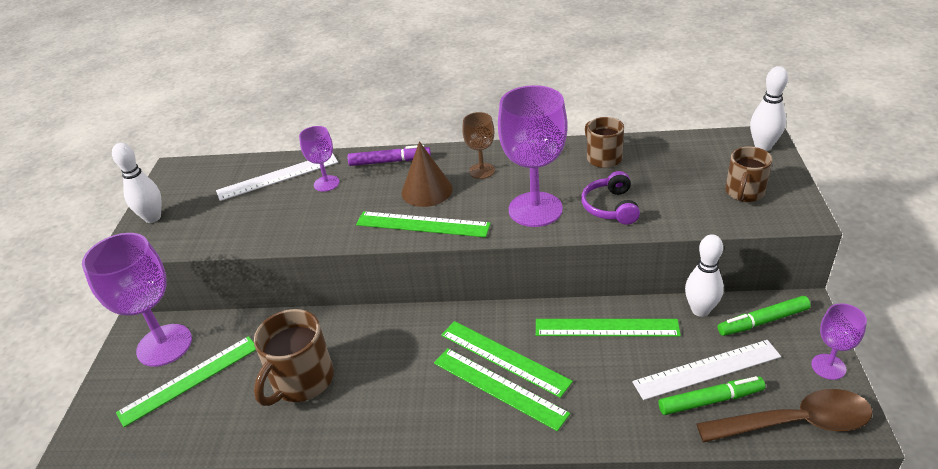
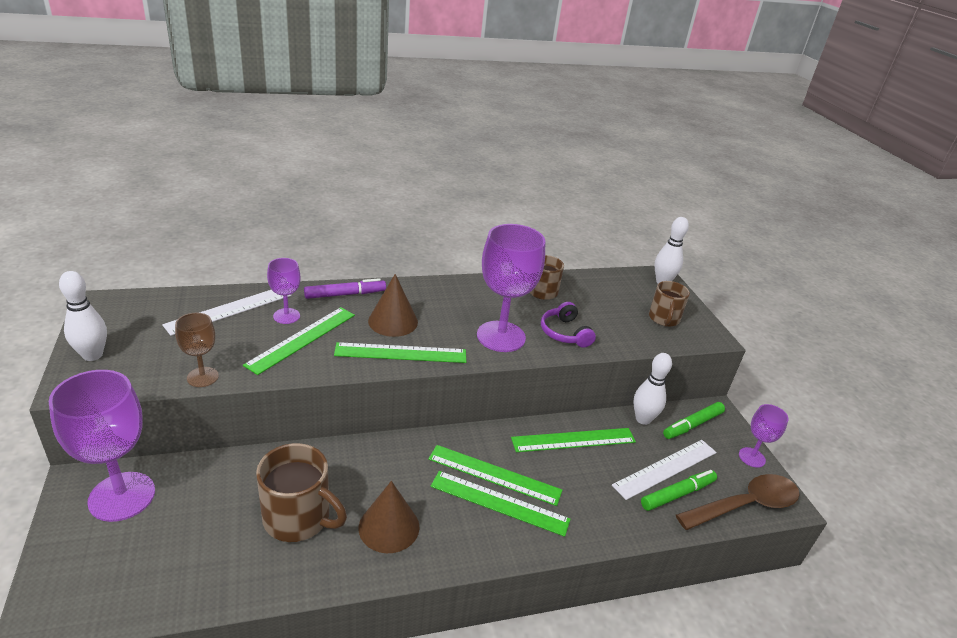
camera: 25 degrees left, 5 degrees down
(189, 380) = (166, 531): green ruler -> green ruler (302, 339)
(301, 381) = (299, 518): brown mug -> brown mug turned 75 degrees counterclockwise
(380, 399) = (389, 527): none -> brown cone
(482, 171) = (438, 303): brown goblet -> brown goblet (202, 377)

